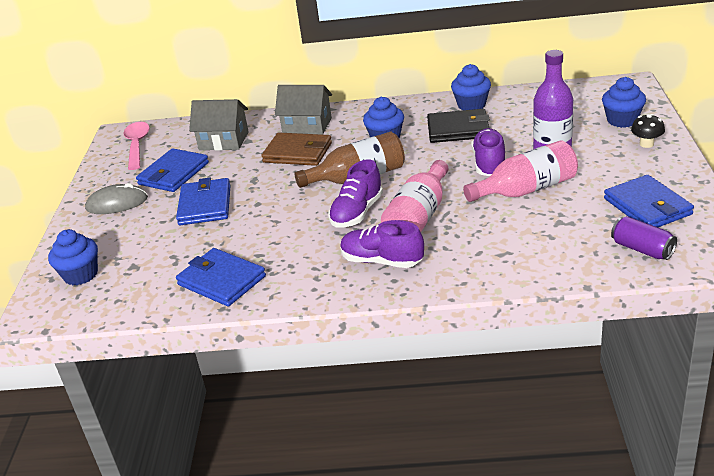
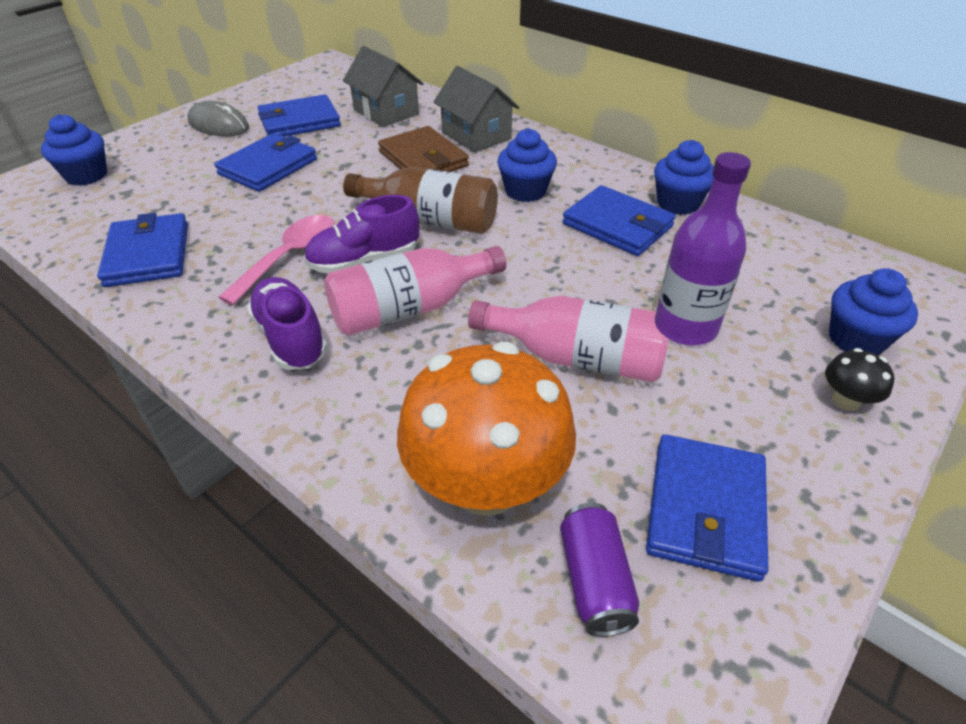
camera: 35 degrees right, 10 degrees up
(137, 145) = (320, 80): pink spoon -> pink spoon (289, 257)
(458, 129) = (617, 225): black wallet -> blue wallet
(489, 164) = (587, 292): purple shoe -> none
(560, 250) = (486, 484): none -> orange mushroom

